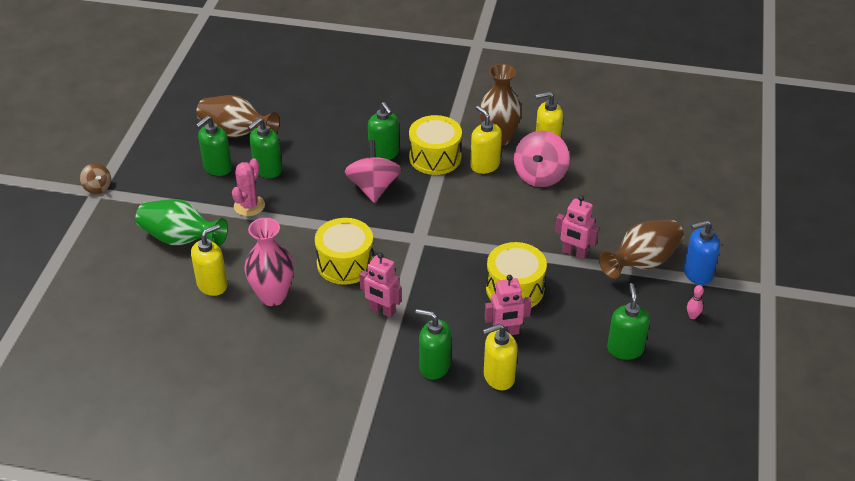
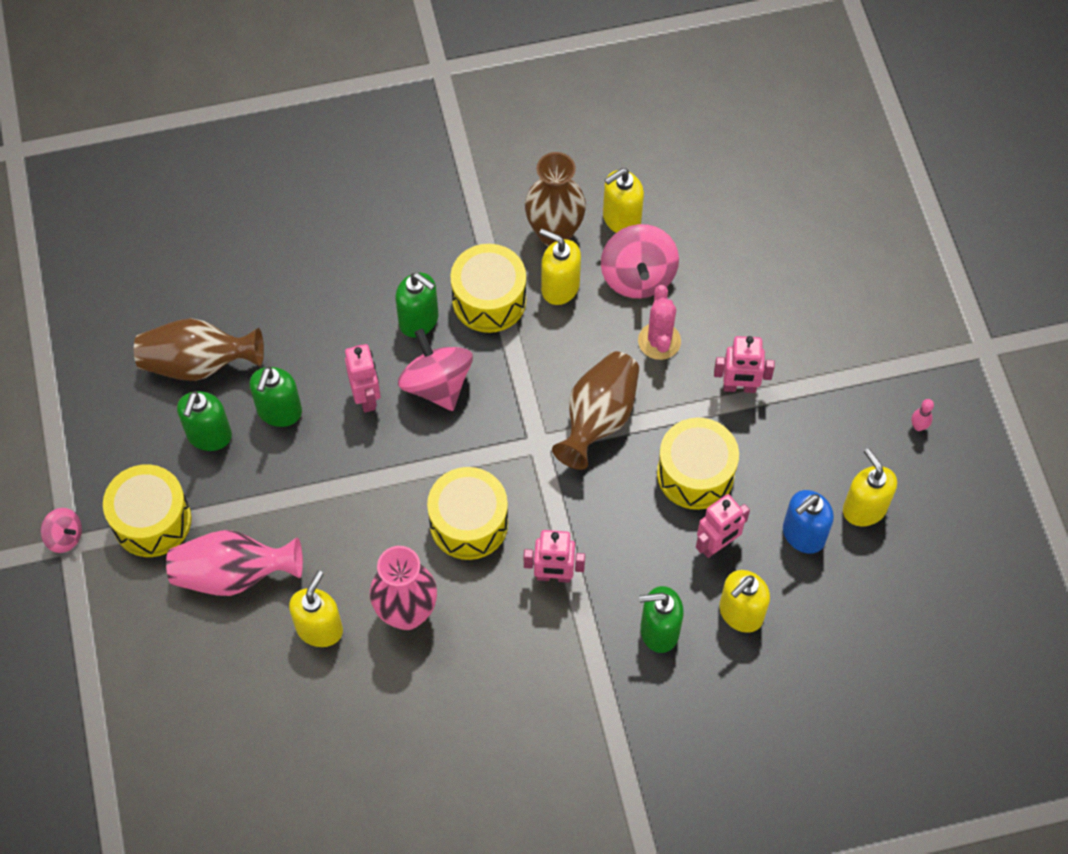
camera: 25 degrees left, 20 degrees up
(97, 187) = (65, 537): brown spinning top -> pink spinning top
(153, 196) = (152, 520): none -> yellow drum
(181, 239) = (234, 574): green vase -> pink vase
(249, 206) = (291, 482): pink cactus -> pink cactus (659, 341)
(325, 180) = (366, 397): none -> pink robot
(625, 349) = (864, 509): green soap dispenser -> yellow soap dispenser
(642, 263) = (826, 369): brown vase -> brown vase (598, 419)
(697, 273) = (896, 359): blue soap dispenser -> blue soap dispenser (803, 535)

